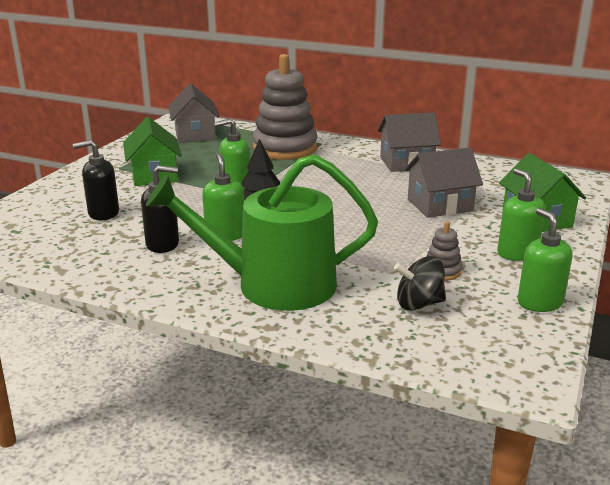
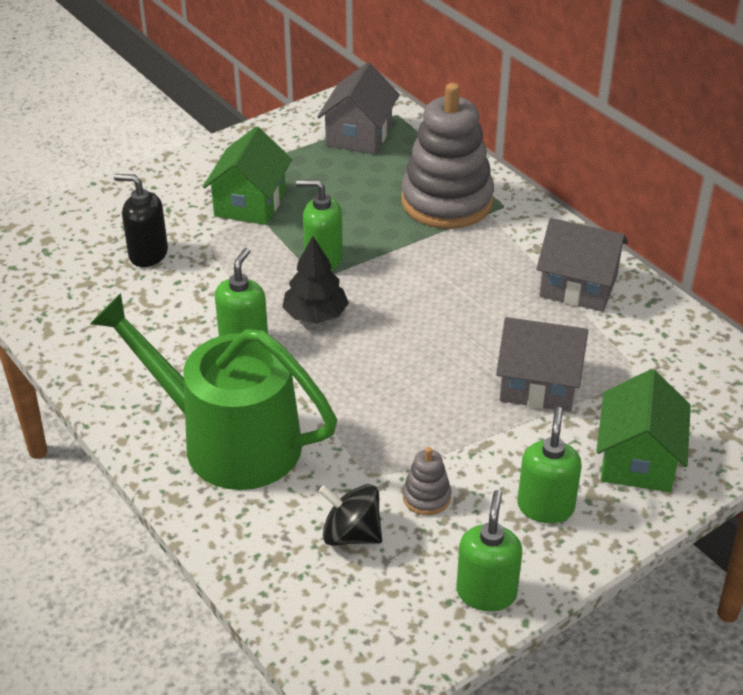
camera: 30 degrees right, 15 degrees up
(163, 244) = (169, 330): black soap dispenser -> none

